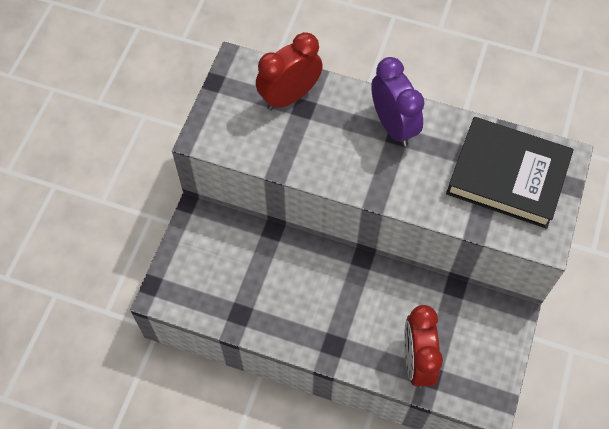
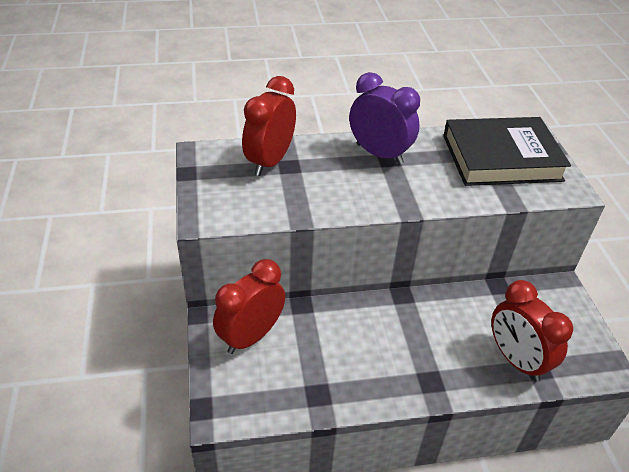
camera: 30 degrees left, 20 degrees down
(217, 241) = (251, 336): none -> red clock

